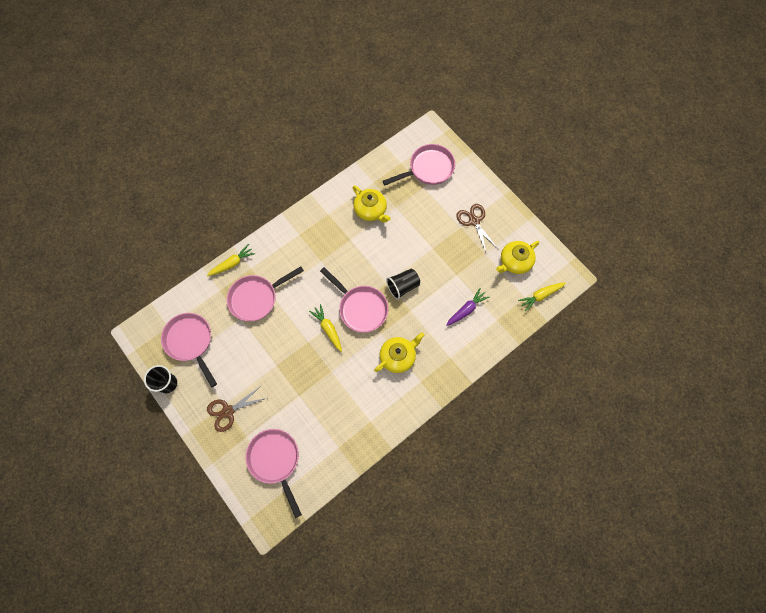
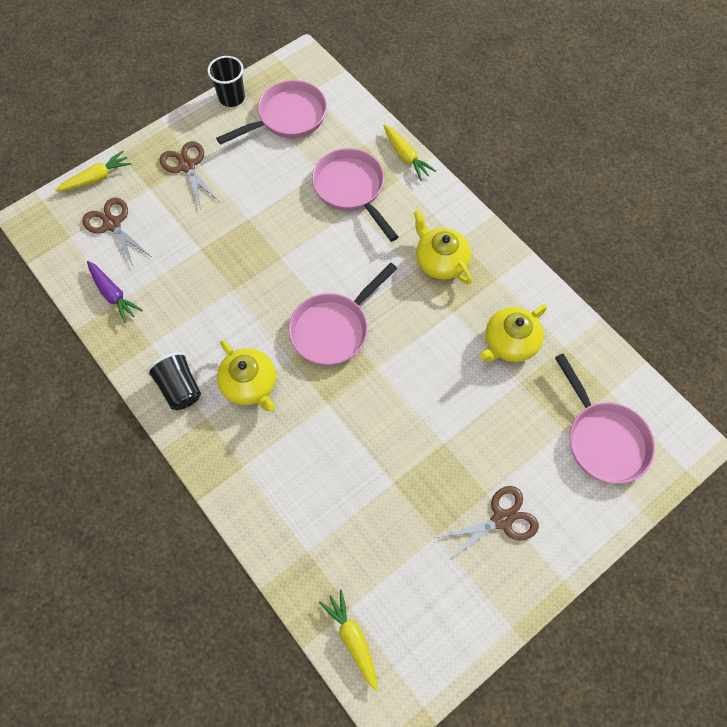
camera: 90 degrees right, 5 degrees down
(275, 460) = (112, 224): pink pan -> brown scissors
(328, 329) = (300, 284): yellow carrot -> yellow carrot (96, 178)
(403, 286) = (370, 393): black cup -> black cup (179, 388)
(466, 309) = (328, 497): purple carrot -> purple carrot (113, 294)
(514, 262) = (421, 592): yellow teapot -> yellow teapot (440, 261)

